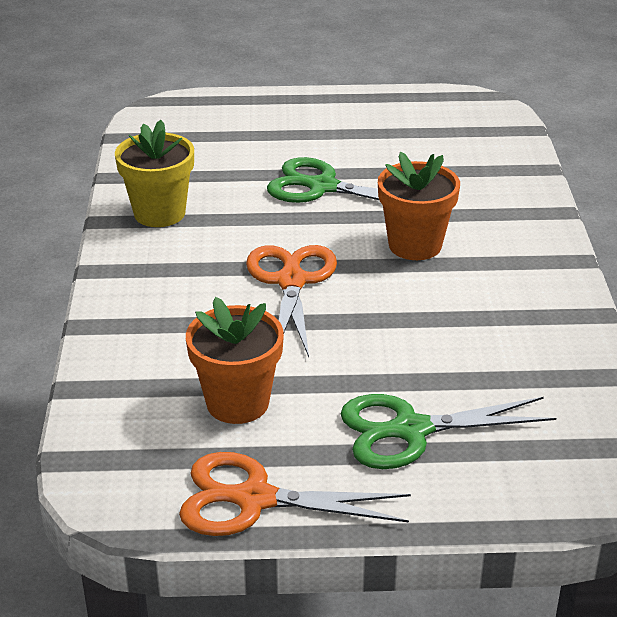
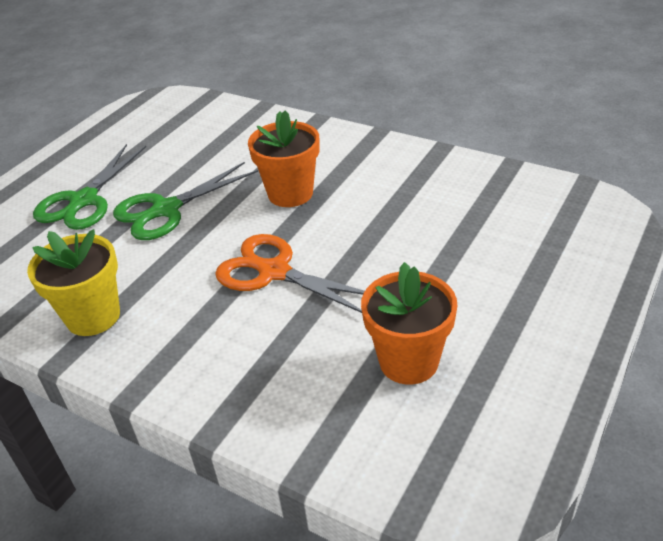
camera: 55 degrees left, 5 degrees up
(254, 499) = (539, 395): orange scissors -> none
(411, 430) = (506, 277): green scissors -> green scissors (84, 200)

